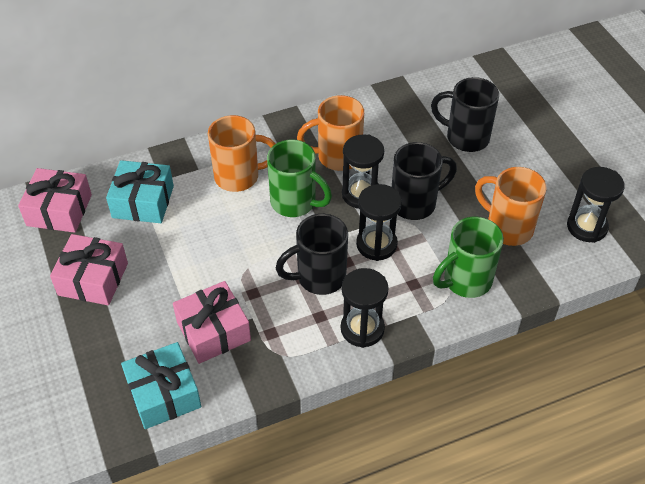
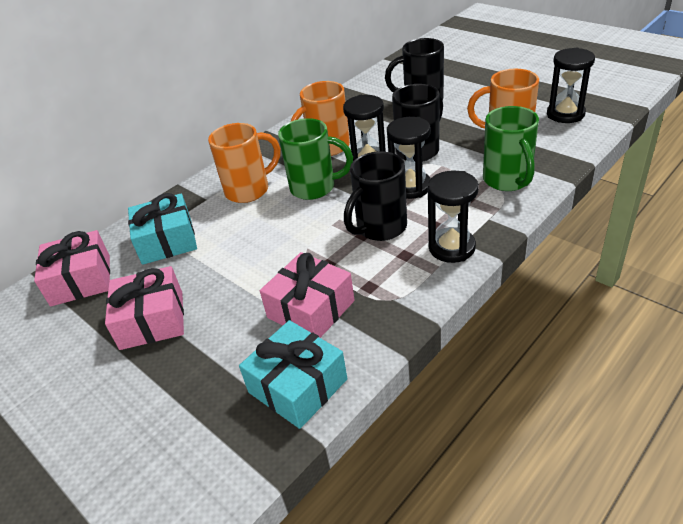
camera: 20 degrees left, 10 degrees down
(465, 281) = (508, 180): green mug -> green mug turned 45 degrees counterclockwise

